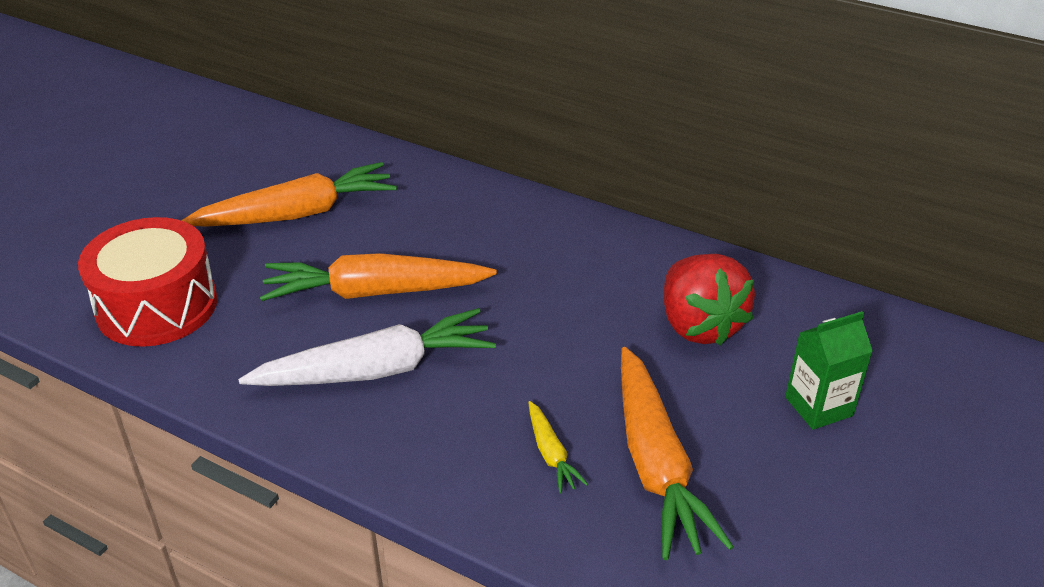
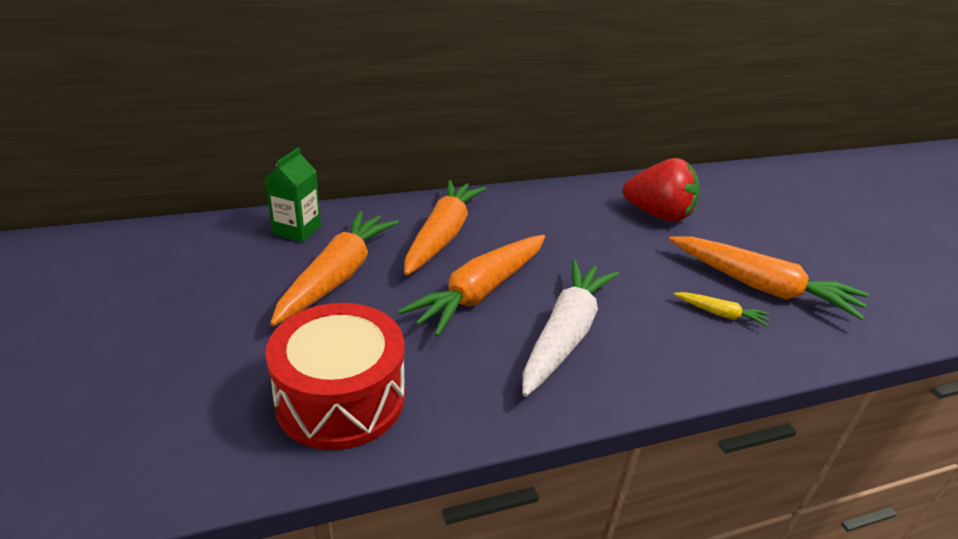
camera: 50 degrees left, 5 degrees down
(434, 224) = (442, 235): none -> orange carrot
(818, 406) = (758, 222): green carton -> green carton (297, 230)

